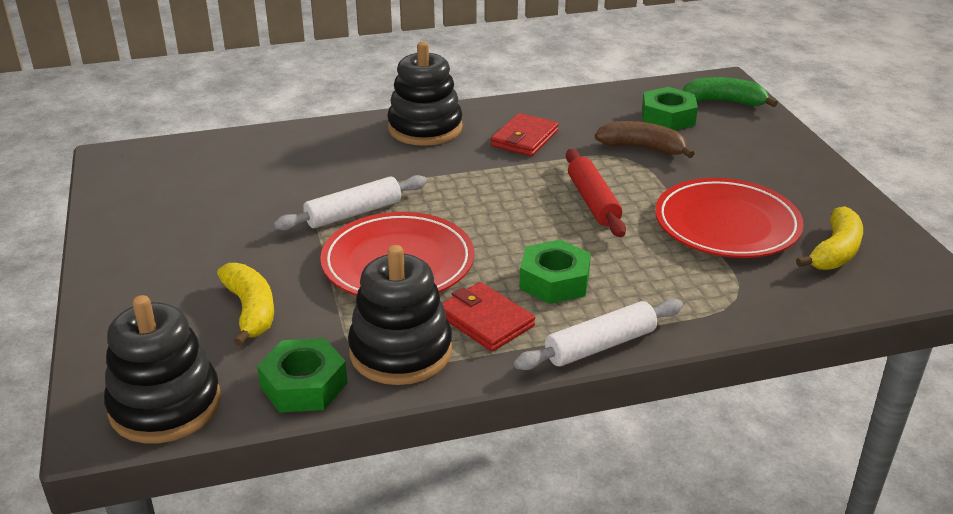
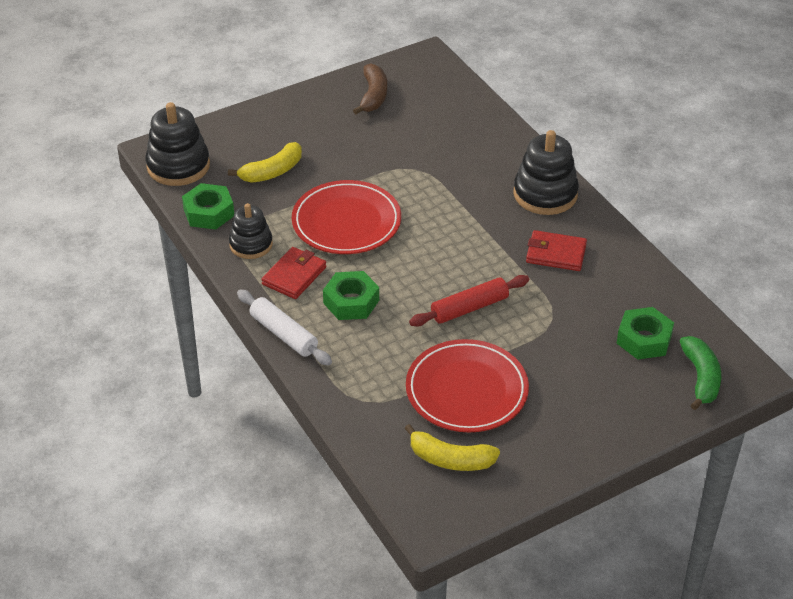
camera: 75 degrees right, 10 degrees up
(353, 213) = (400, 187): white rolling pin -> none
(401, 351) = (251, 244): black stacking toy -> black stacking toy, size x0.65
(642, 148) = (574, 328): brown banana -> brown banana (373, 96)

